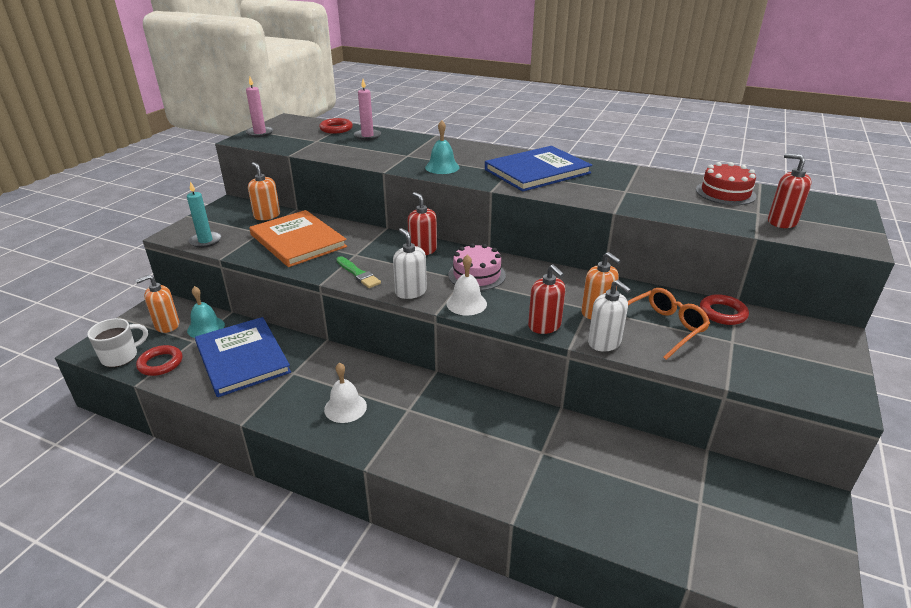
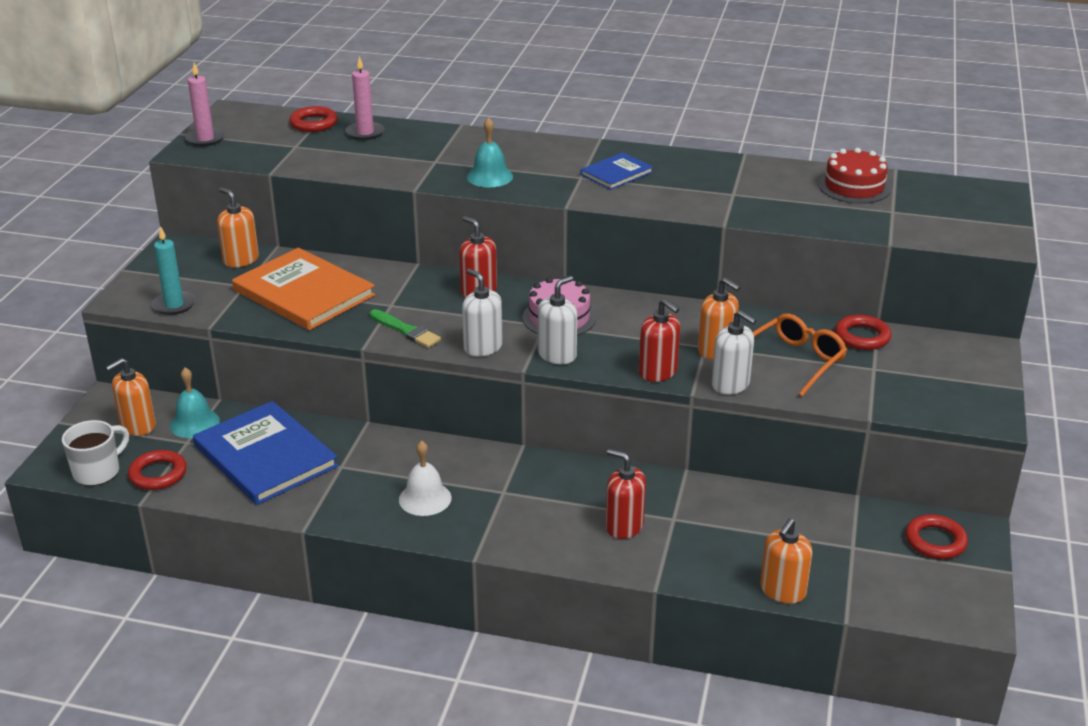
camera: 10 degrees left, 0 degrees up
(466, 303) = (557, 355): white bell -> white soap dispenser
(537, 171) = (616, 173): blue book -> blue book, size x0.52
(629, 541) = (782, 591): none -> orange soap dispenser
(779, 507) = (935, 541): none -> red ring
(782, 222) = (919, 222): red soap dispenser -> red soap dispenser (624, 526)

